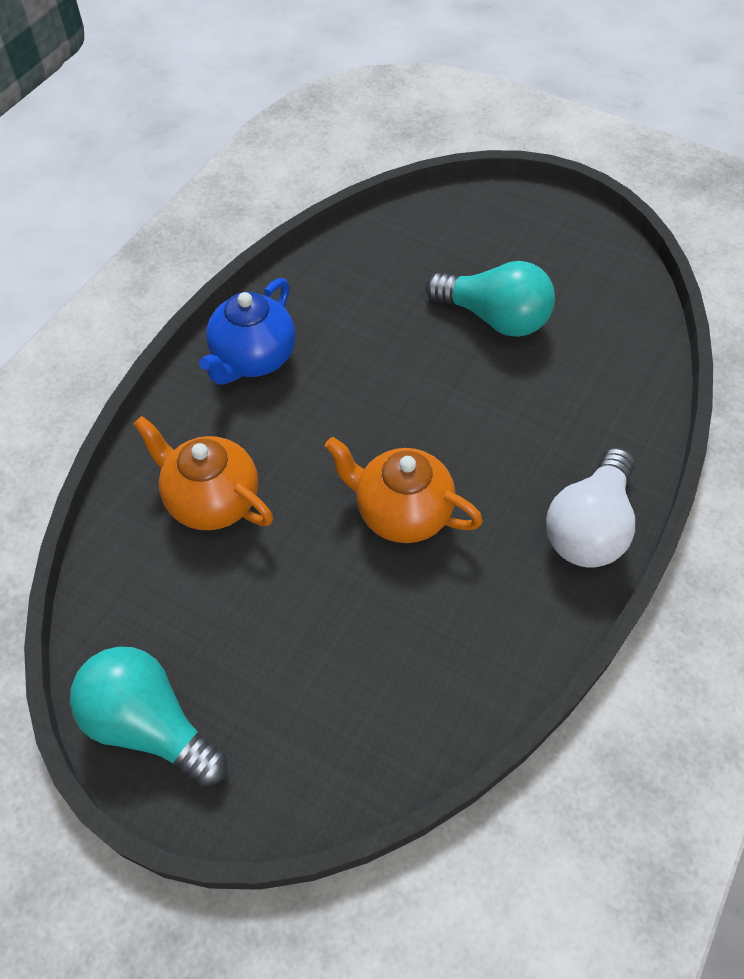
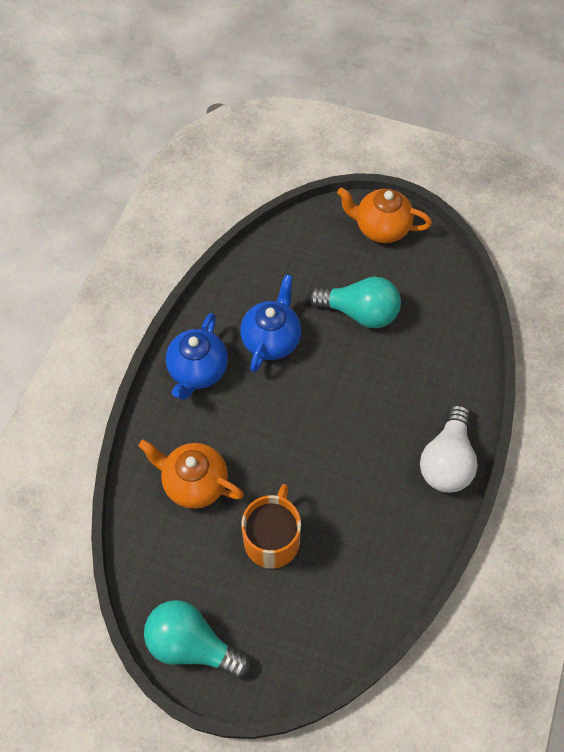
camera: 10 degrees left, 5 degrees up
(306, 594) = (272, 539): none -> orange mug
(364, 334) = (271, 339): none -> blue teapot
(401, 512) = (323, 470): orange teapot -> orange teapot (381, 228)

